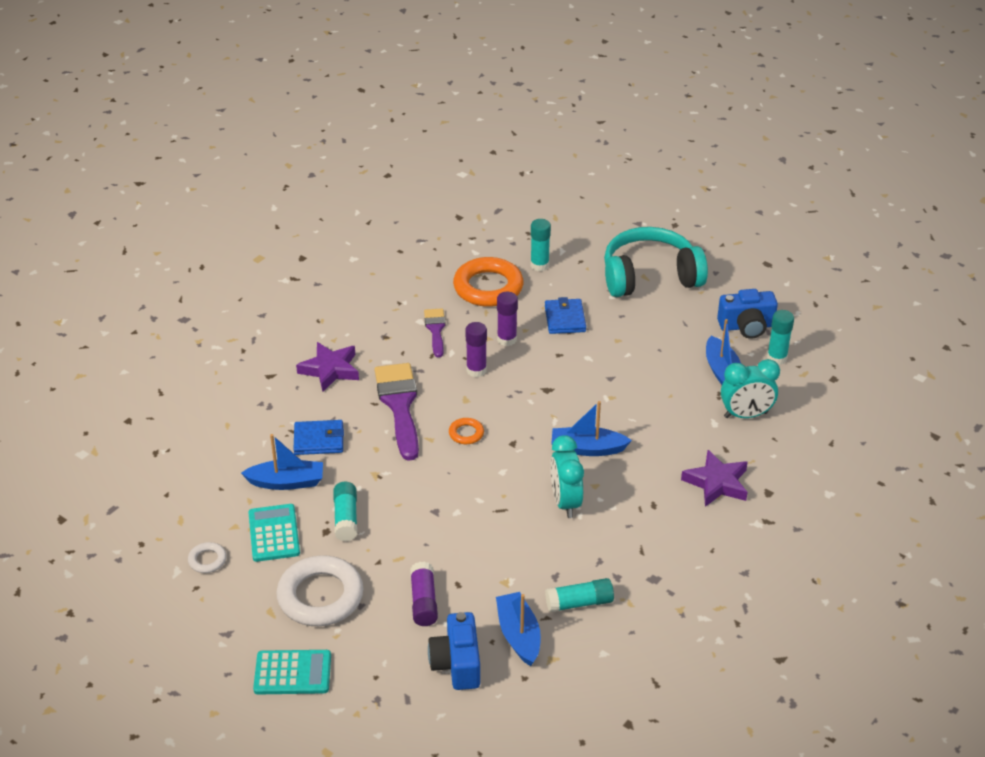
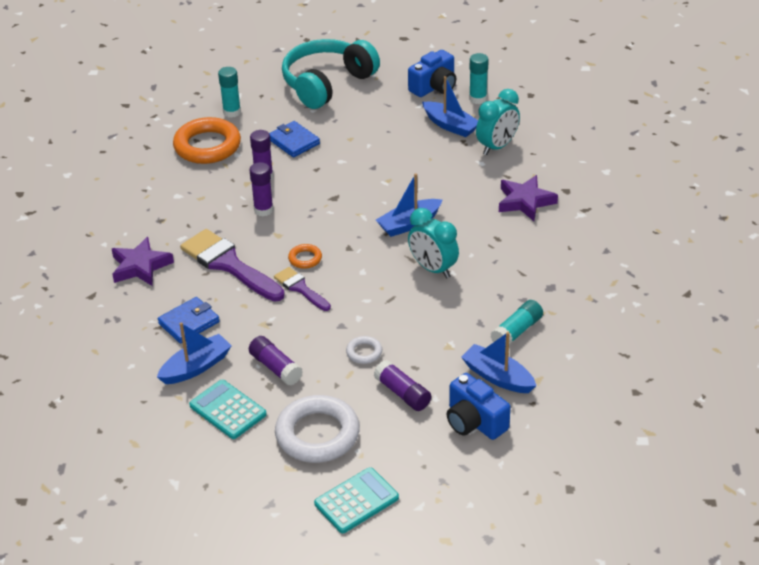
camera: 35 degrees left, 0 degrees up
(207, 560) = (192, 460): white ring -> white ring (364, 352)
(346, 518) = (275, 367): turquoise glue stick -> purple glue stick
(435, 330) = (198, 196): purple brush -> purple brush (300, 288)

